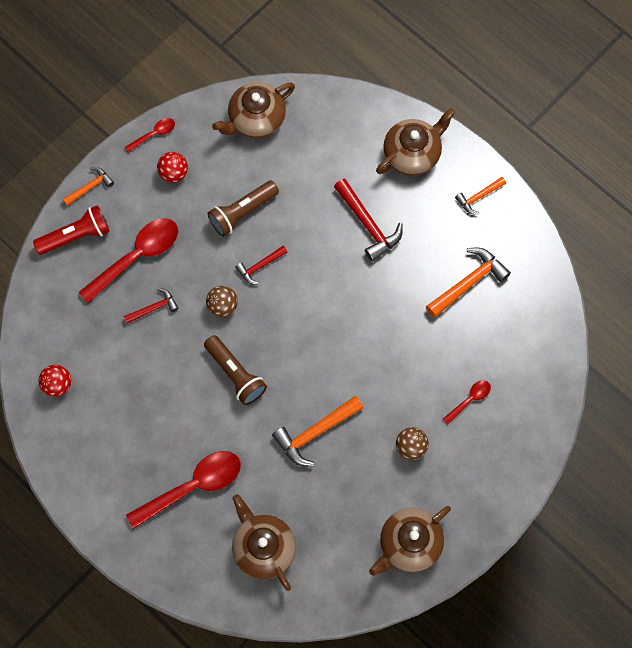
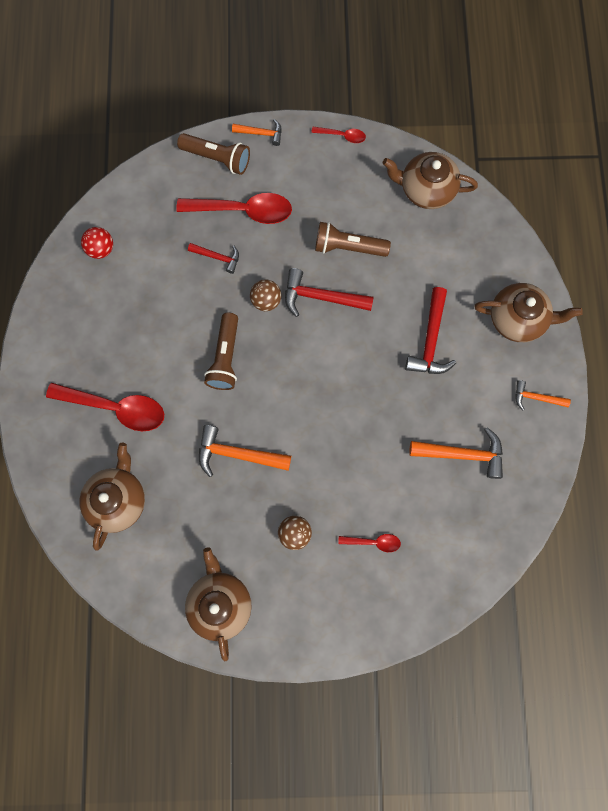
camera: 45 degrees right, 5 degrees up
(76, 236) = (217, 158): red flashlight -> brown flashlight
(174, 173) = (328, 175): red ball -> none
(259, 266) = (320, 297): red hammer -> red hammer, size x1.68
(409, 544) = (220, 602): brown teapot -> brown teapot turned 75 degrees clockwise

